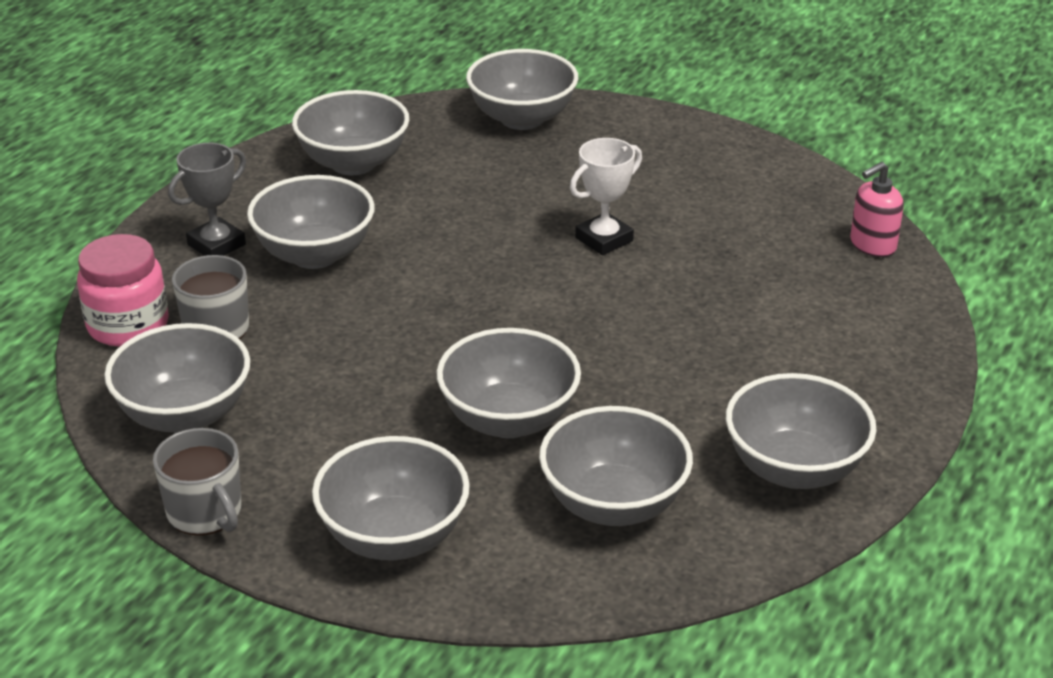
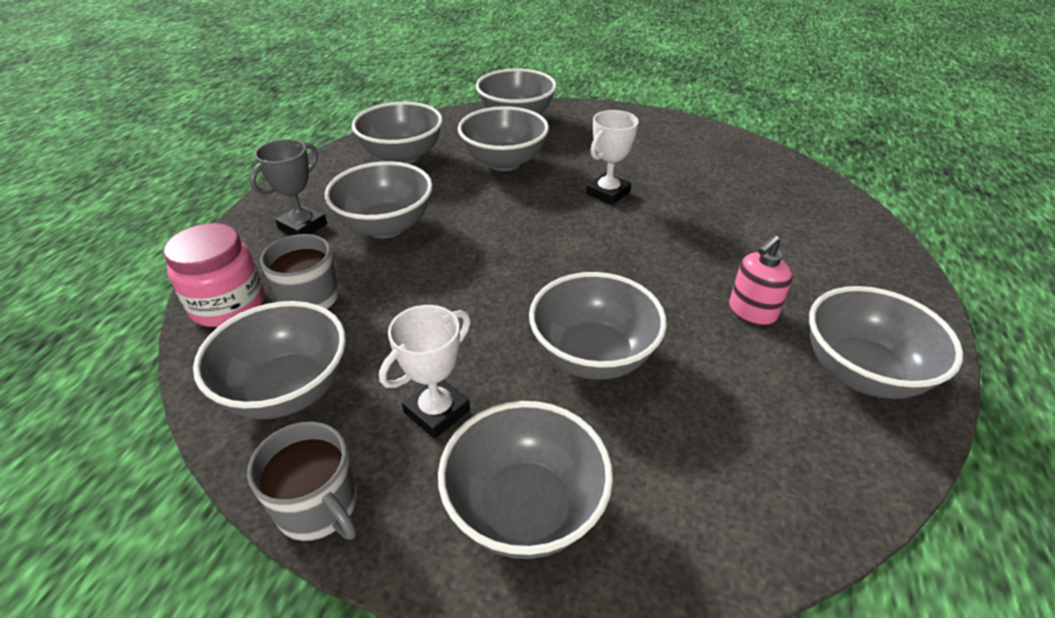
camera: 10 degrees left, 5 degrees up
(330, 450) = (437, 411): none -> white trophy
(613, 504) = (724, 434): grey bowl -> grey bowl (504, 162)
(872, 245) = (801, 179): pink soap dispenser -> pink soap dispenser (751, 312)

